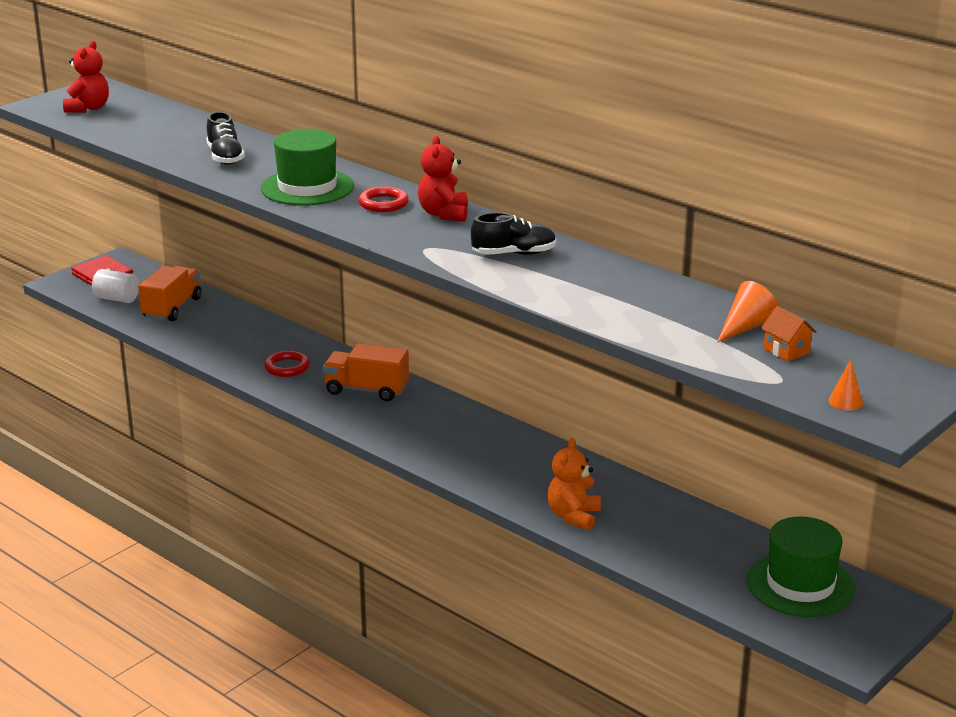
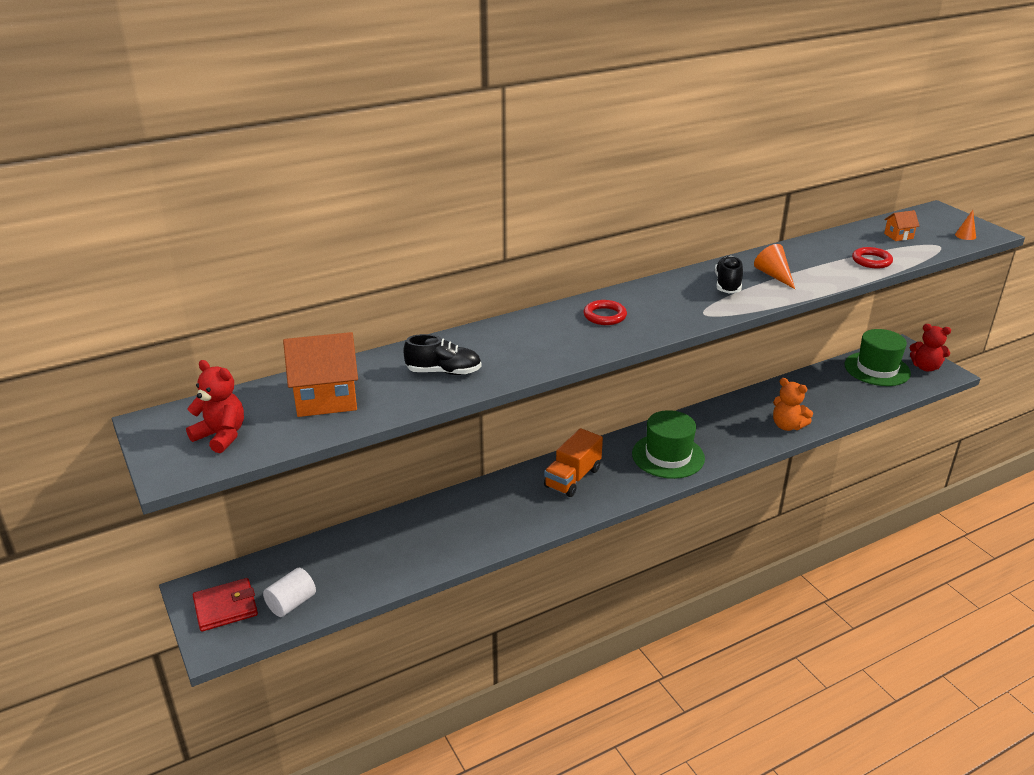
camera: 70 degrees left, 5 degrees up
(157, 127) = (326, 399): none -> orange house
(172, 308) = (343, 566): orange truck -> none
(287, 367) = (510, 513): red ring -> red ring (871, 261)
(307, 187) = (548, 342): green hat -> green hat (668, 456)
(444, 214) = (639, 296): red teddy bear -> red teddy bear (925, 367)
(746, 326) = (863, 239): orange cone -> orange cone (774, 275)

